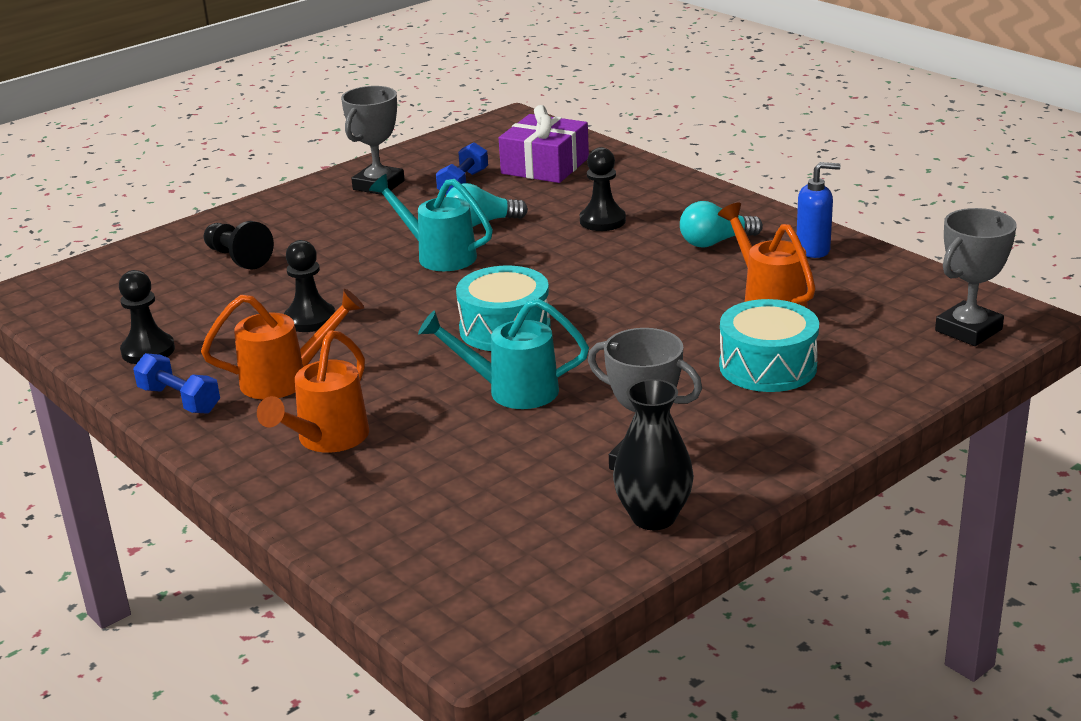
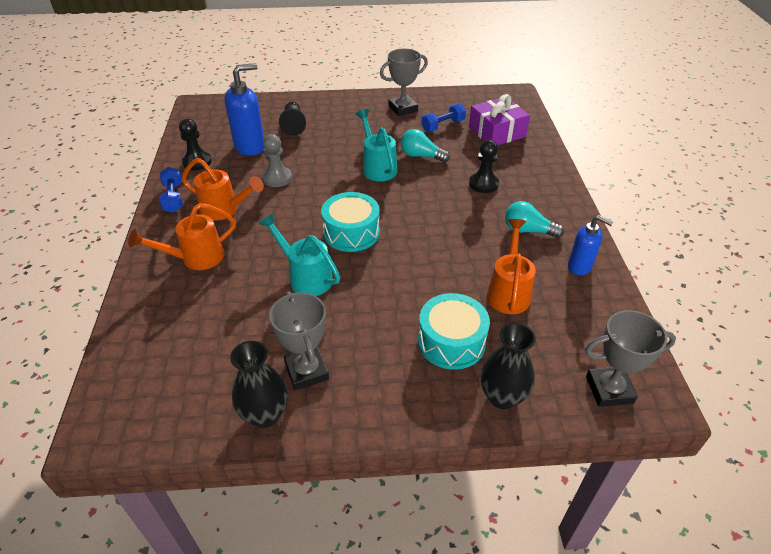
camera: 35 degrees right, 15 degrees up
(208, 304) = (250, 147): none -> blue soap dispenser
(310, 319) = (277, 178): black pawn -> grey pawn
(879, 382) = (502, 396): none -> black vase

